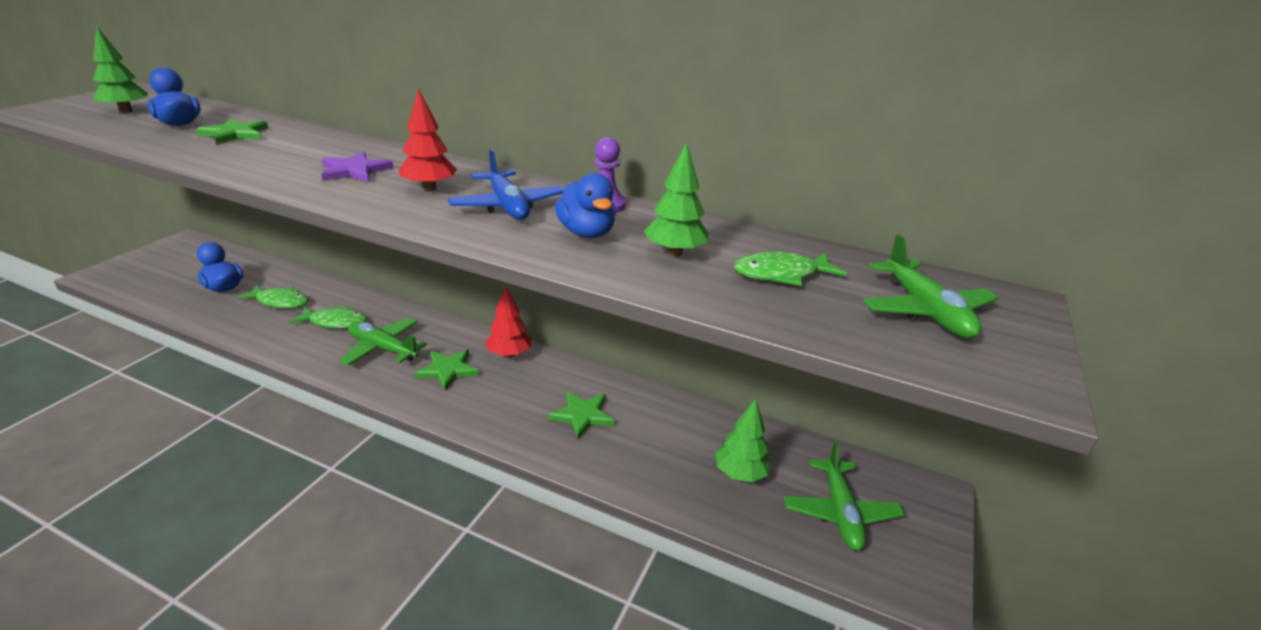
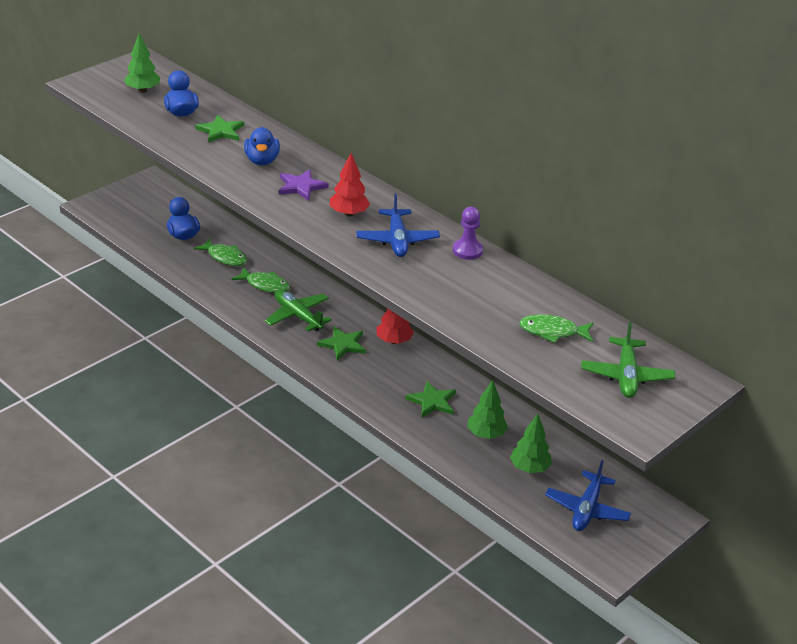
camera: 20 degrees right, 5 degrees up
(586, 233) = (441, 274): blue duck -> blue duck (262, 161)
(675, 252) = (492, 301): green tree -> green tree (486, 434)
(840, 512) = (587, 509): green plane -> blue plane

